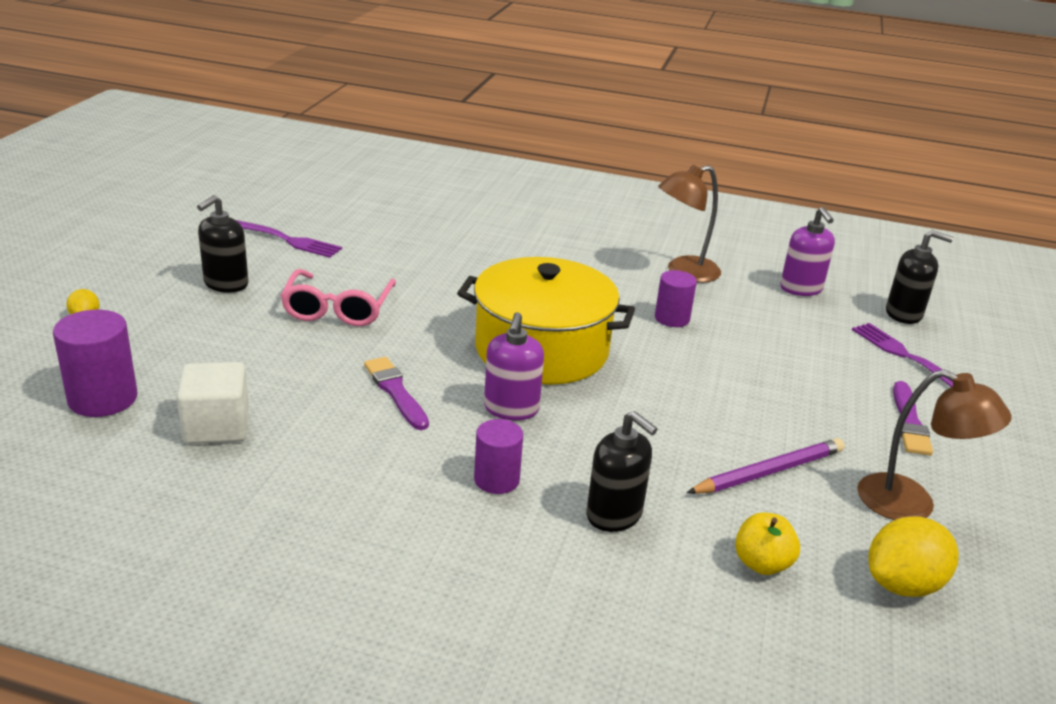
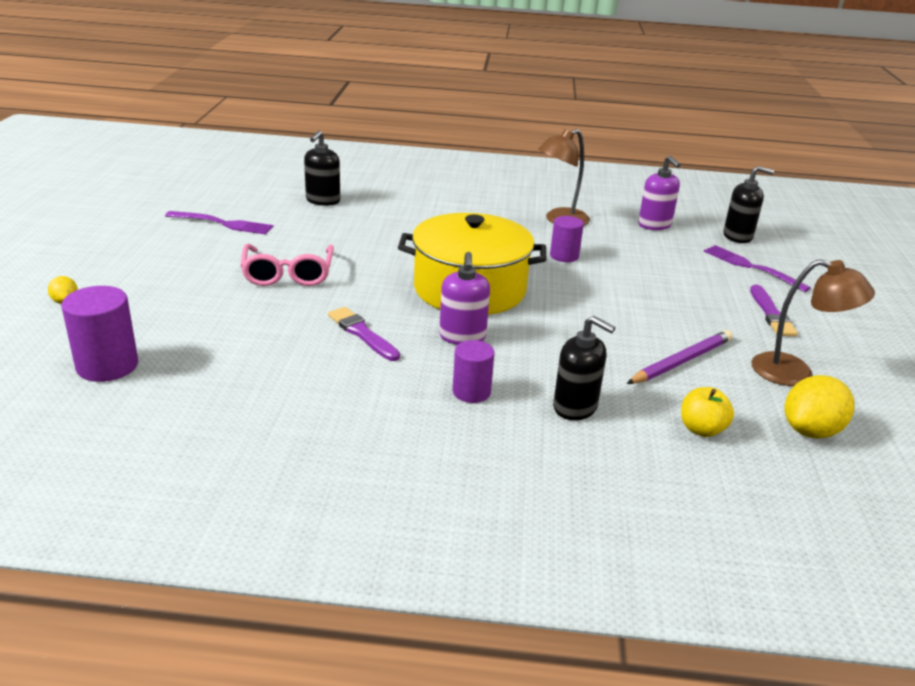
camera: 10 degrees left, 0 degrees up
(217, 427) = (218, 377): white cube -> none
(226, 284) = (182, 263): black soap dispenser -> black soap dispenser (323, 200)

